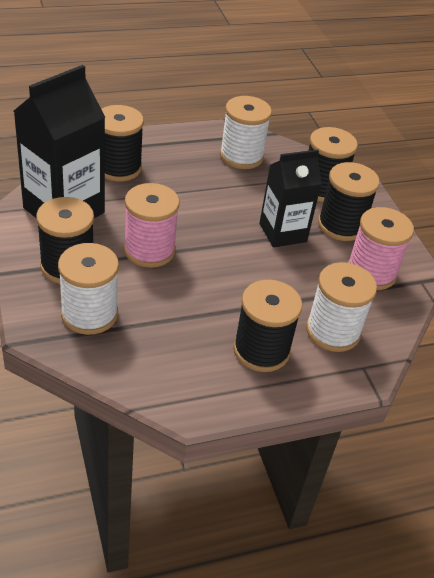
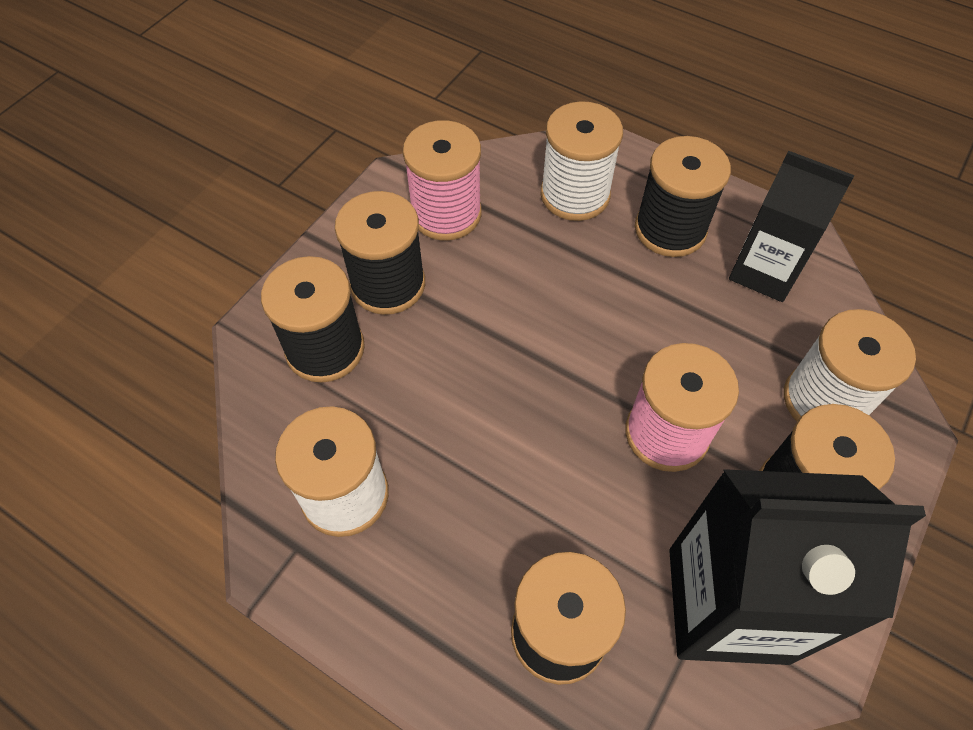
camera: 125 degrees left, 15 degrees up
(283, 232) = (469, 329): black carton -> black carton (764, 271)

